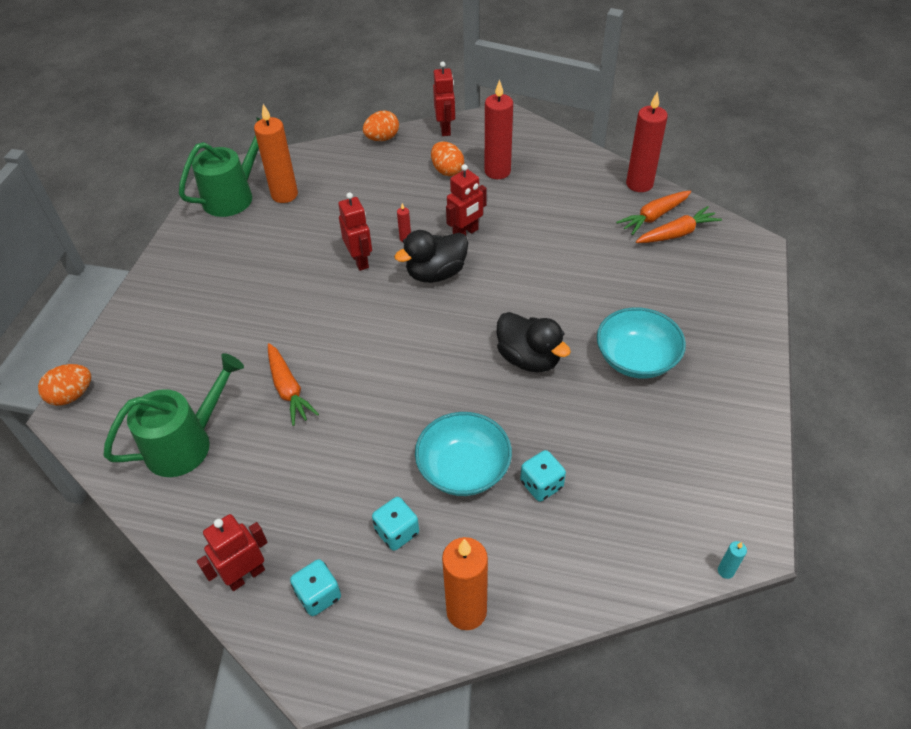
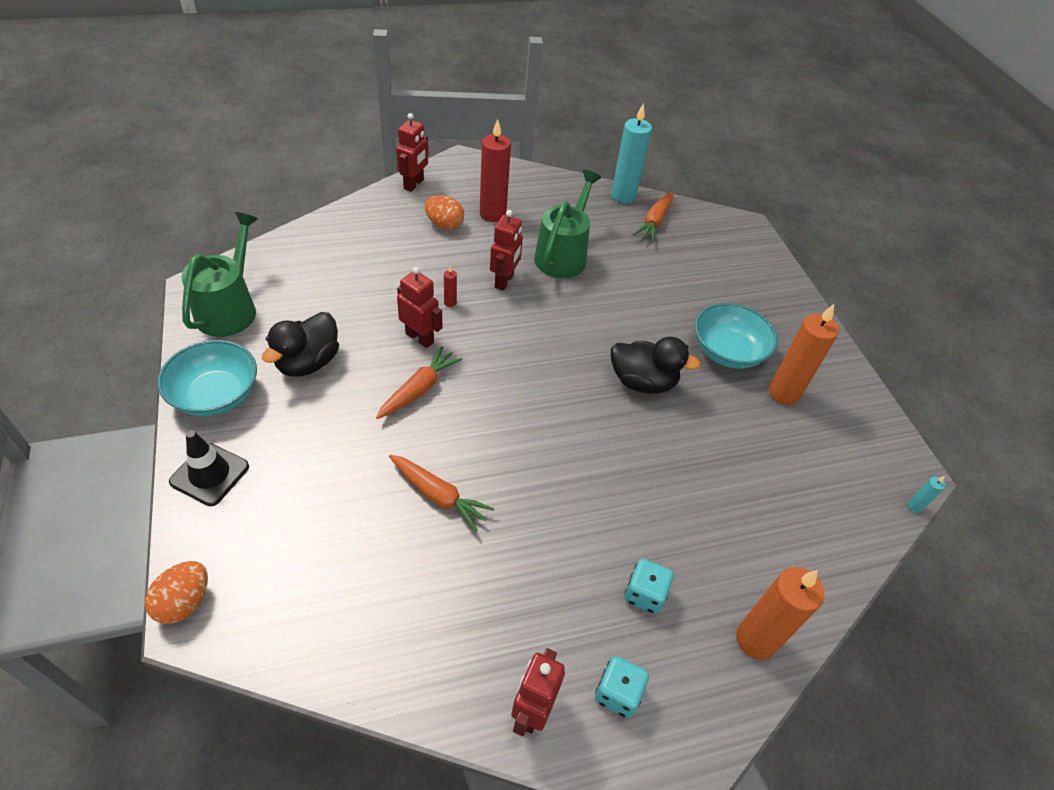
camera: 35 degrees left, 0 degrees up
(142, 314) = (210, 474): none -> black traffic cone
(186, 443) = (366, 599): green watering can -> green watering can (563, 255)
(284, 195) = (289, 292): orange candle -> orange candle (783, 393)
(382, 138) = (356, 208): orange egg -> none
(436, 273) = (503, 328): black duck -> black duck (308, 362)
(445, 129) = (414, 184): red robot -> red robot turned 60 degrees clockwise
(463, 469) = (659, 507): turquoise bowl -> turquoise bowl (216, 395)
(541, 485) = (733, 493): turquoise dice -> none
(639, 184) = (623, 196): red candle -> turquoise candle
(677, 233) = (682, 232): orange carrot -> orange carrot (419, 389)

